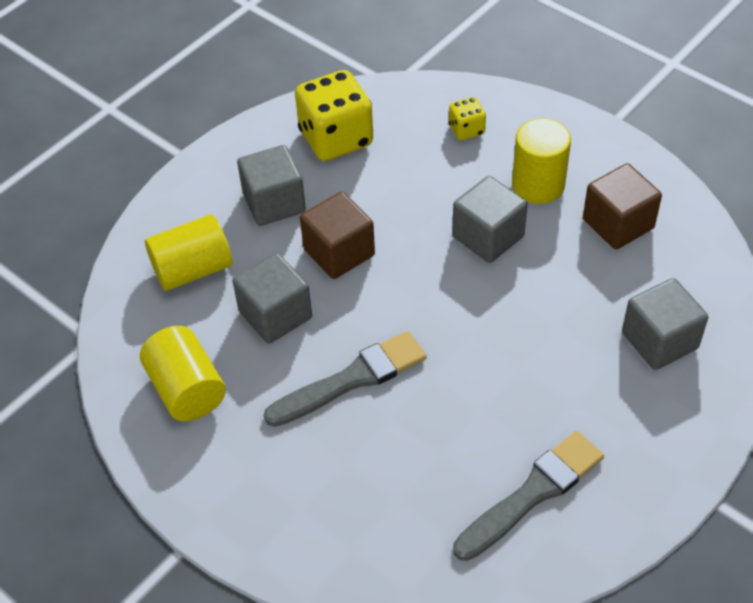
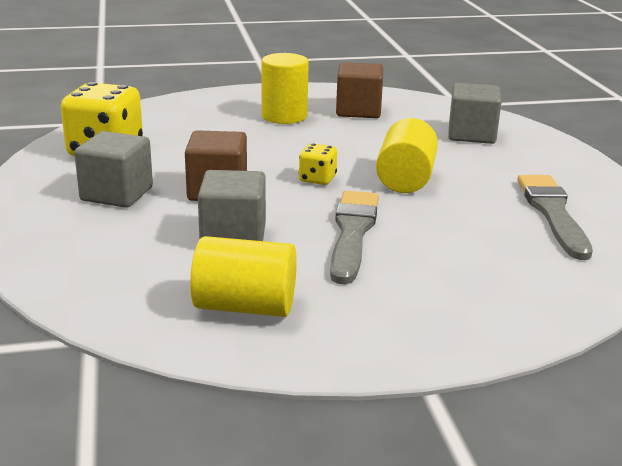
camera: 55 degrees left, 25 degrees down
(192, 270) = (114, 252): yellow cylinder -> yellow cylinder (405, 179)
(466, 130) = (193, 115): yellow dice -> yellow dice (317, 179)
(488, 236) = (300, 143): grey cube -> none

